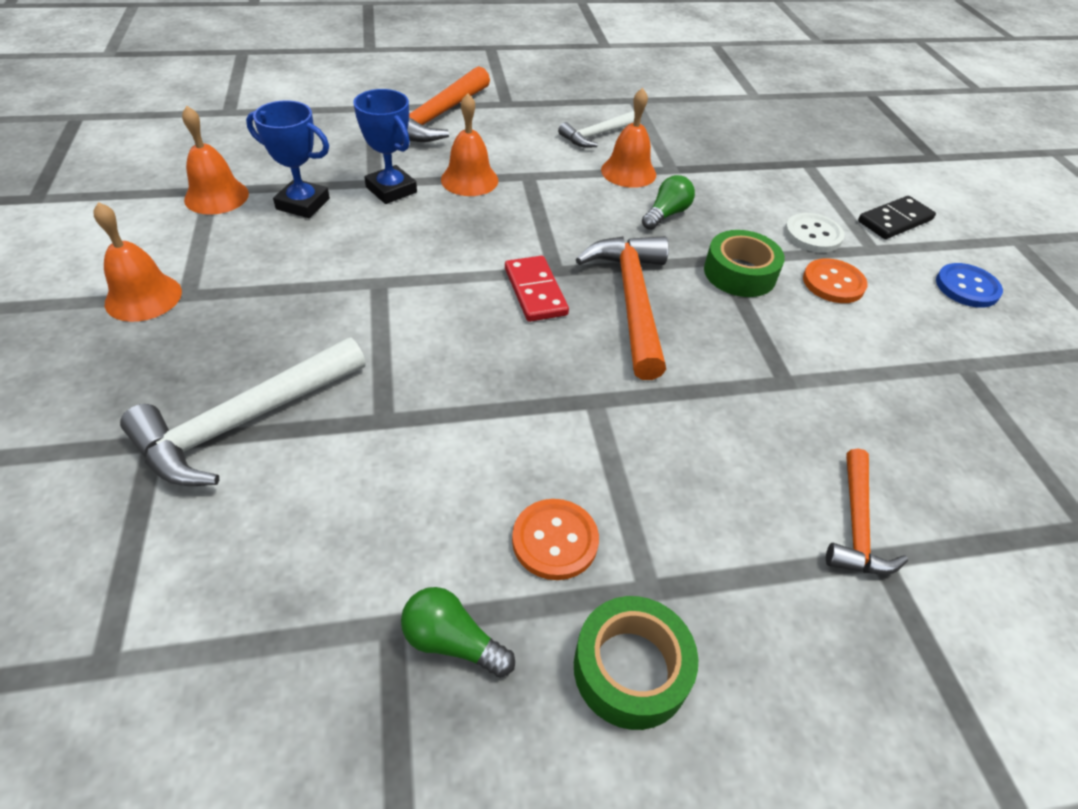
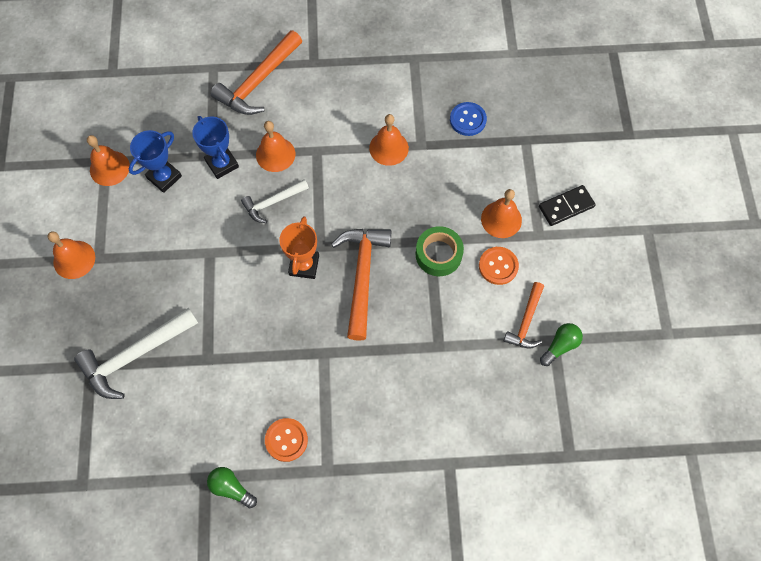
camera: 10 degrees right, 20 degrees up
(303, 204) = (164, 177): blue trophy -> blue trophy turned 75 degrees counterclockwise
(535, 291) = (304, 265): red domino -> orange trophy
(597, 135) = (374, 104): white hammer -> white hammer (273, 202)
(631, 669) = (309, 508): green tape -> none
(666, 214) = (404, 195): green light bulb -> green light bulb (560, 346)
(813, 235) = (501, 219): white button -> orange bell
(856, 525) = (443, 444): orange hammer -> orange hammer (526, 321)
(967, 287) = (588, 274): blue button -> blue button (468, 120)

